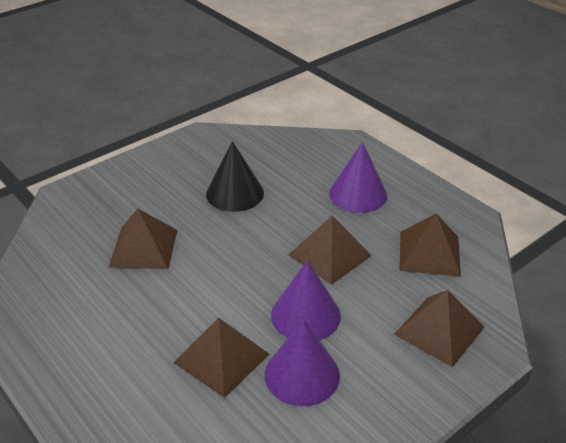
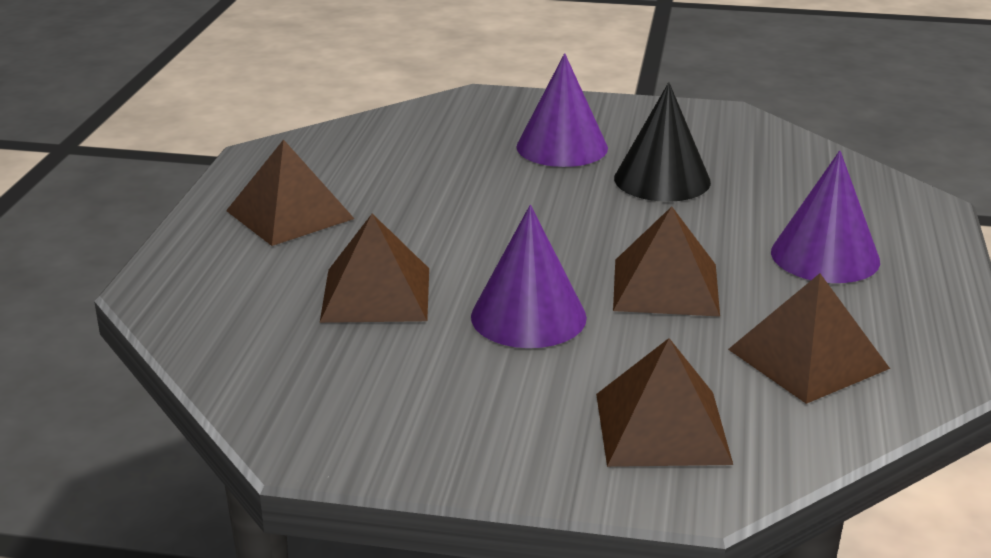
camera: 50 degrees right, 10 degrees down
(143, 248) = (473, 174): brown pyramid -> brown pyramid (289, 214)
(302, 375) = (425, 357): purple cone -> purple cone (562, 147)

